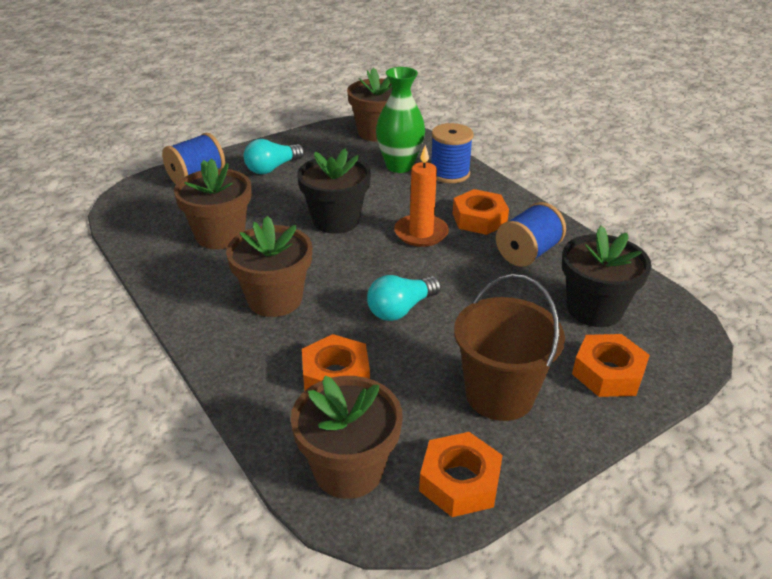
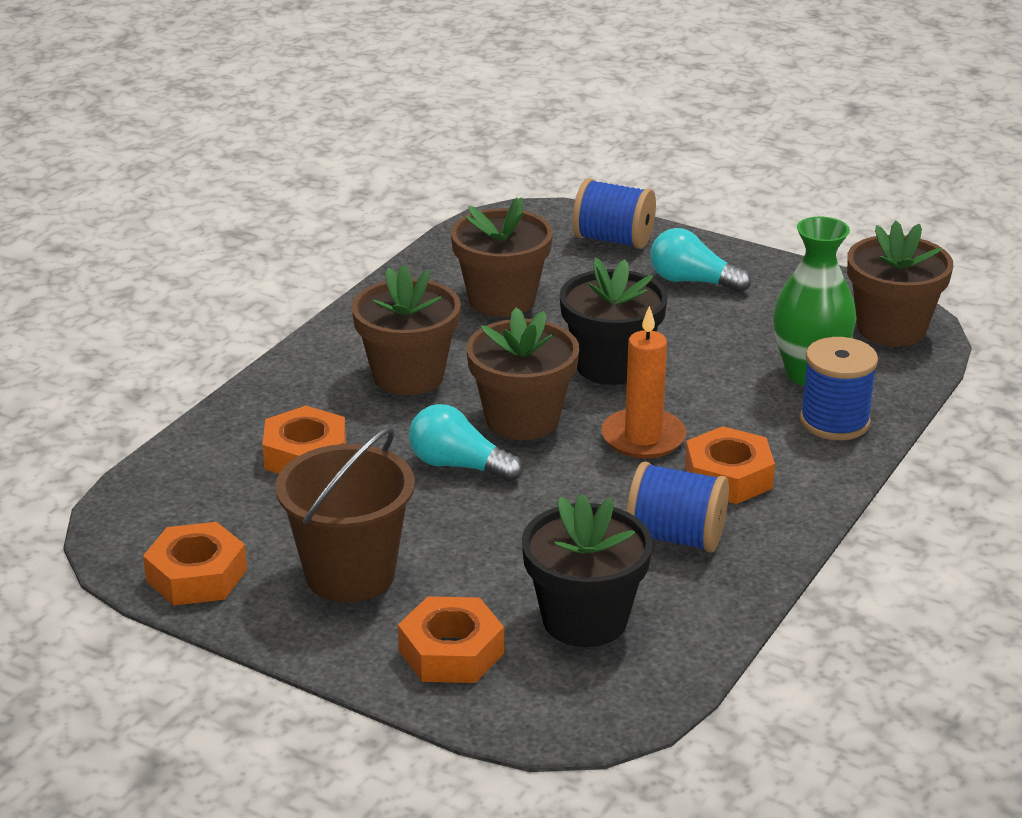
camera: 65 degrees right, 5 degrees down
(348, 469) = (173, 502): brown flower pot -> brown flower pot (522, 420)

